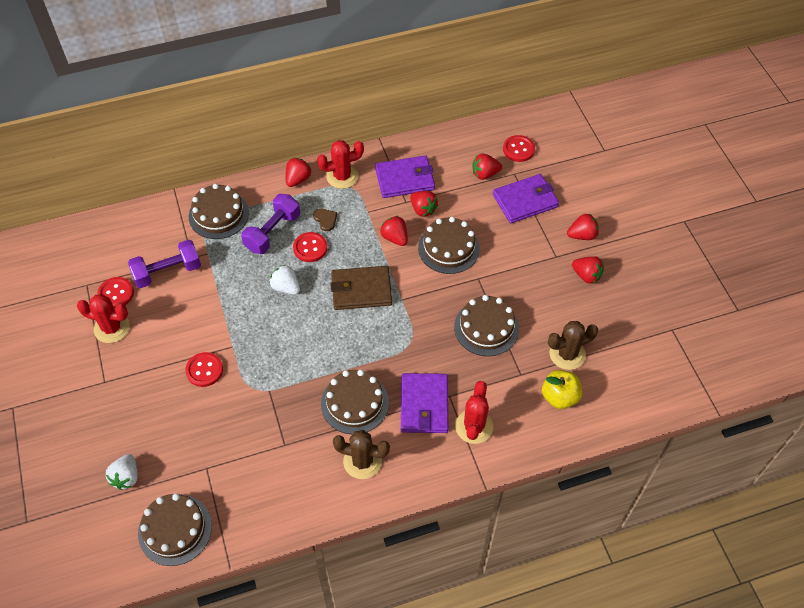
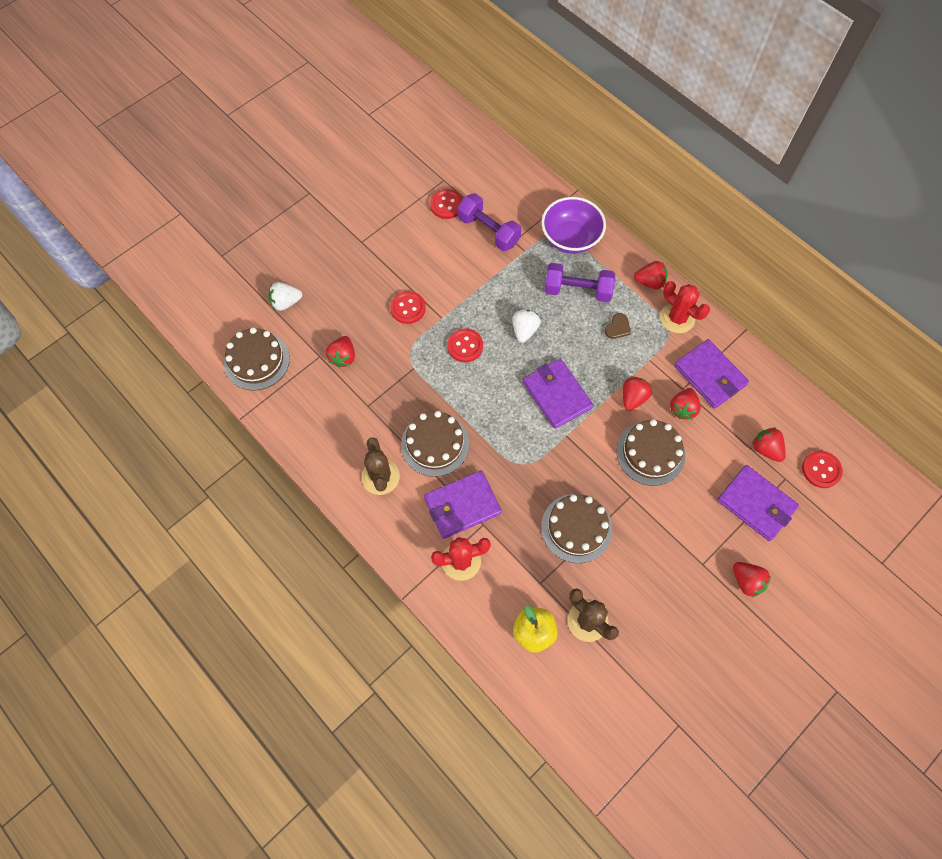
camera: 65 degrees right, 10 degrees up
(112, 328) = (412, 220): red cactus -> none
(218, 214) = (570, 238): brown cake -> purple bowl
(310, 248) = (578, 330): red button -> red button (465, 346)
(361, 290) = (556, 395): brown wallet -> purple wallet
(586, 275) = (696, 605): red strawberry -> red strawberry (343, 357)

